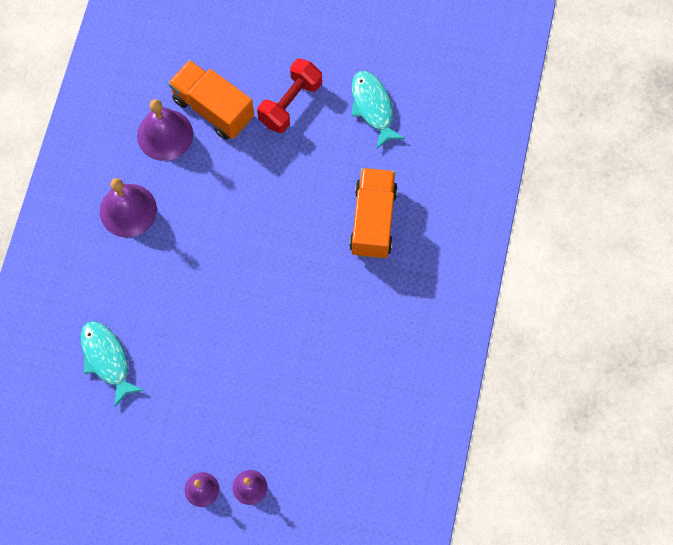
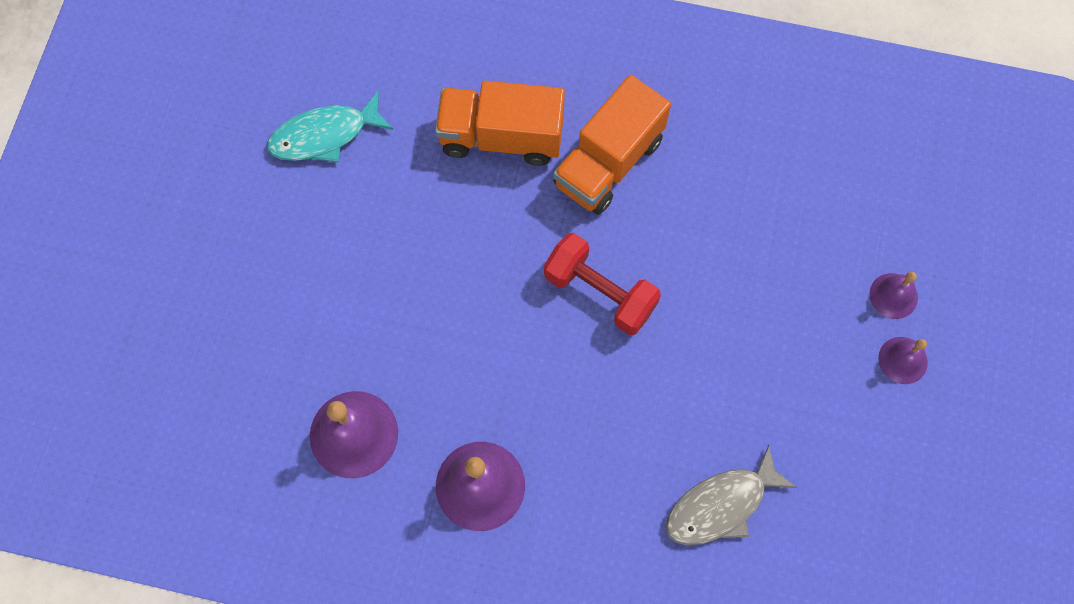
camera: 90 degrees left, 0 degrees up
(107, 359) = (721, 505): turquoise fish -> grey fish
(213, 109) = (313, 361): orange truck -> orange truck (608, 162)
(290, 103) = (311, 249): red dumbbell -> red dumbbell (600, 292)

